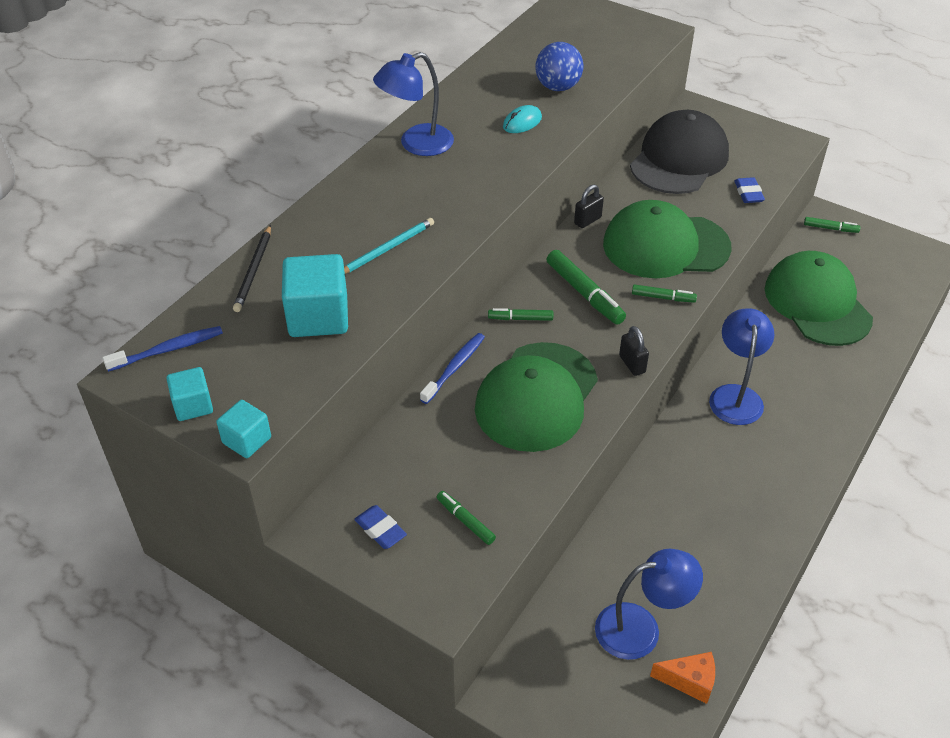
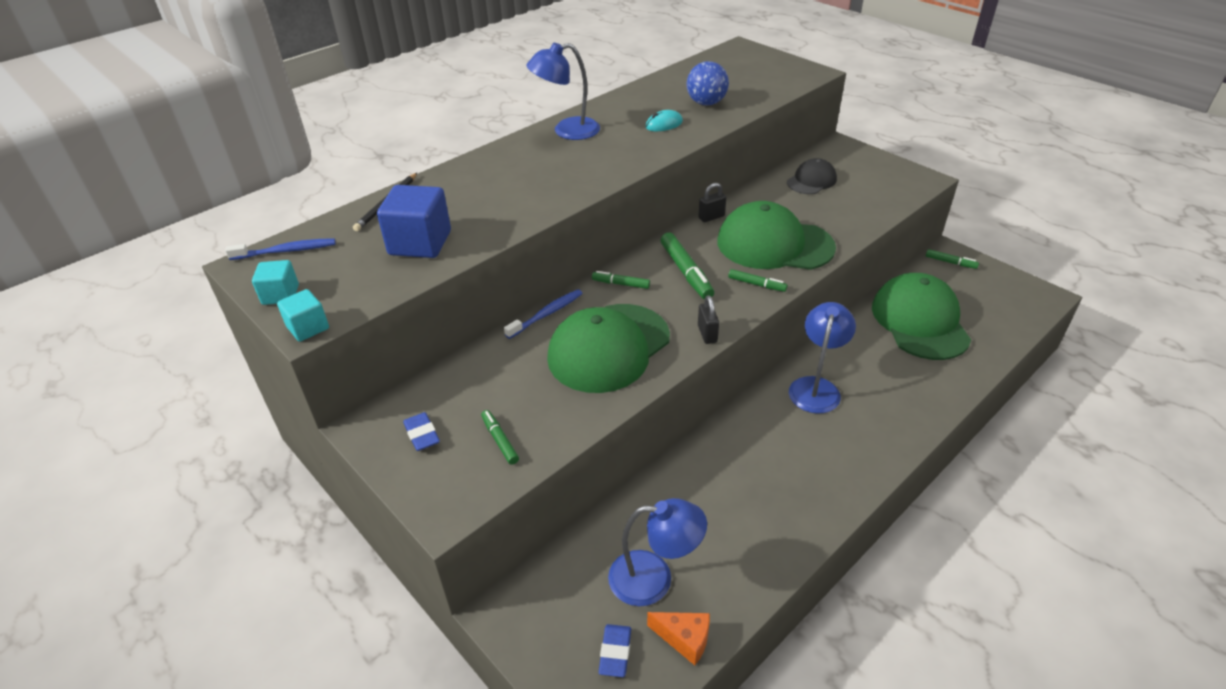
camera: 15 degrees right, 5 degrees down
(318, 317) = (420, 243): turquoise cube -> blue cube
(387, 249) = (504, 201): turquoise pencil -> none
(679, 159) = (811, 181): black cap -> black cap, size x0.53
(748, 193) = (866, 213): blue eraser -> blue eraser (615, 652)

